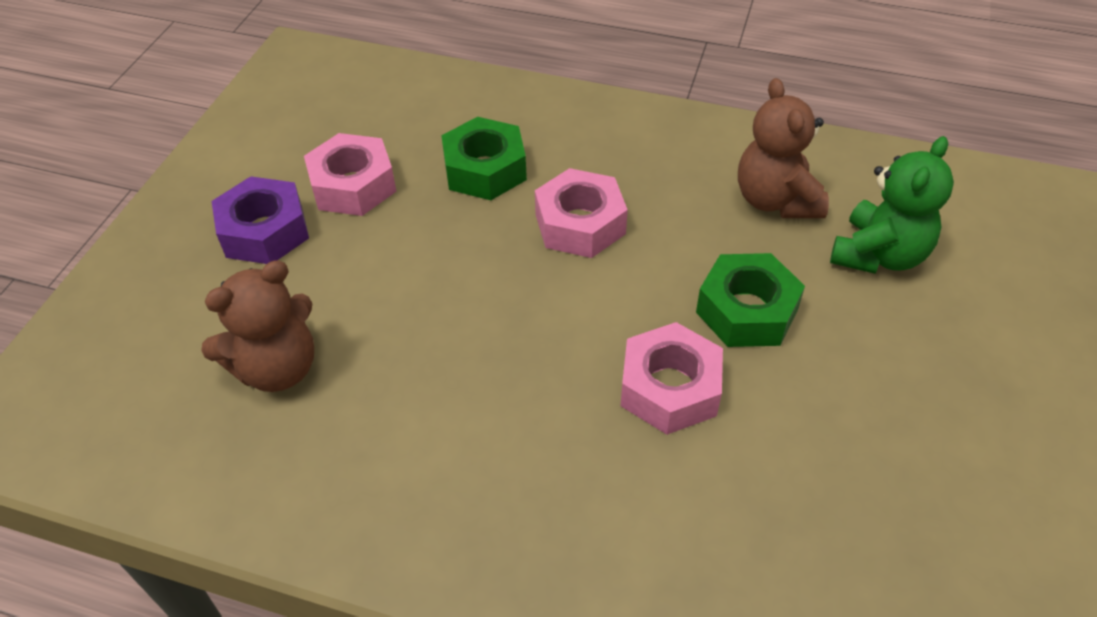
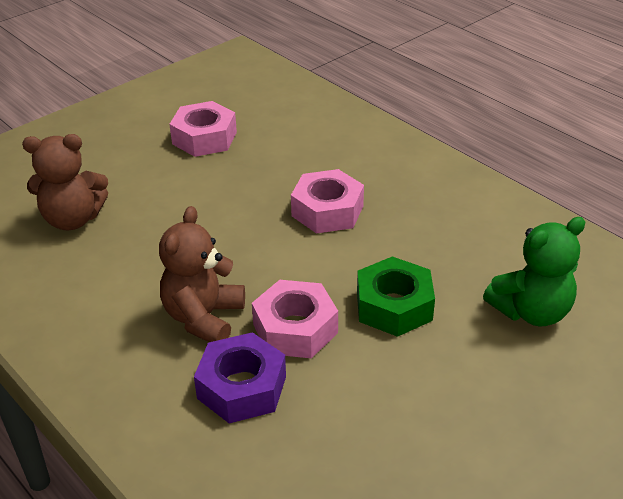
camera: 30 degrees right, 10 degrees down
(264, 231) = (131, 145): purple nut -> purple nut (242, 387)
(485, 170) = (294, 157): green nut -> none
(776, 200) = (483, 247): brown teddy bear -> brown teddy bear (203, 318)

